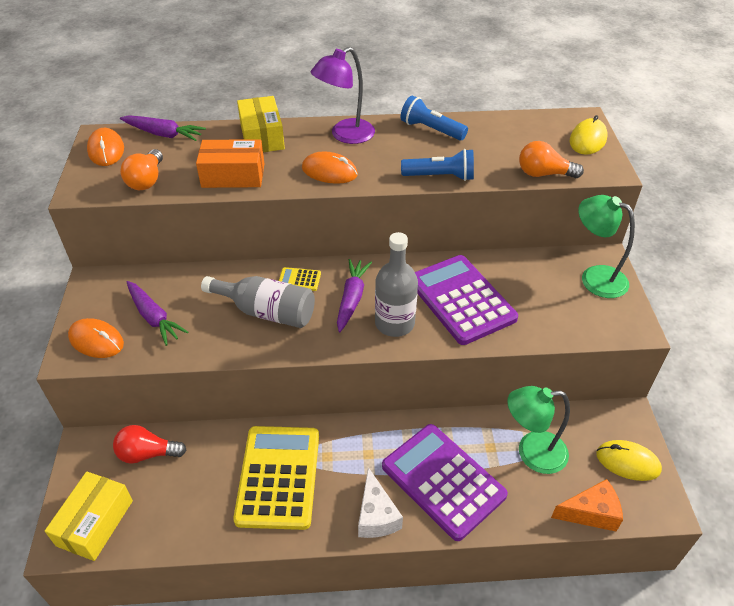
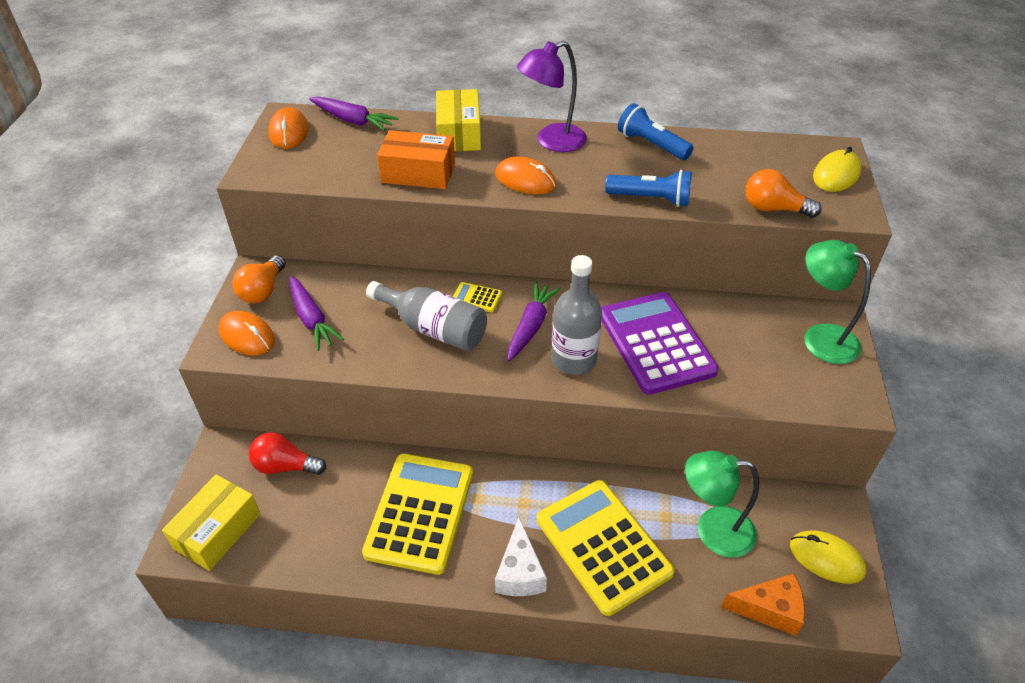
camera: 10 degrees right, 0 degrees up
(147, 180) = (325, 169): orange light bulb -> orange light bulb (263, 290)
(443, 481) = (603, 546): purple calculator -> yellow calculator

